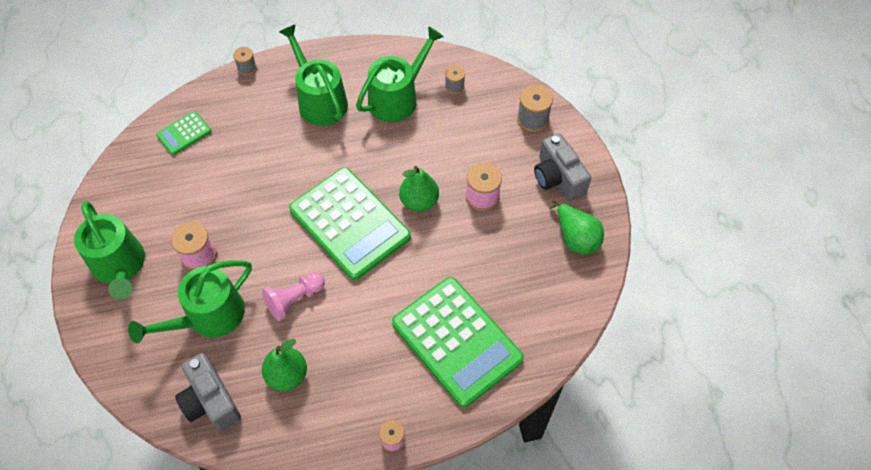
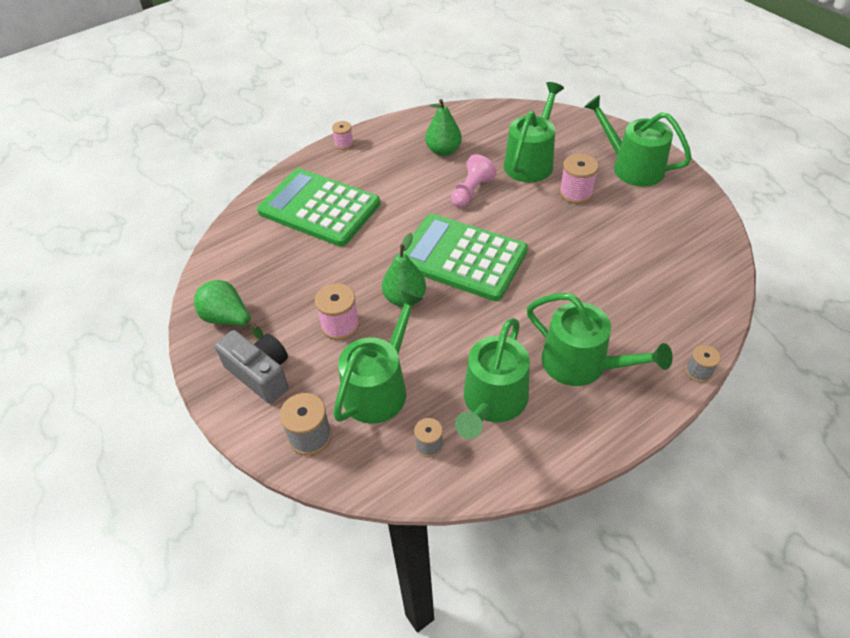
camera: 160 degrees right, 10 degrees down
(184, 133) = (691, 278): green calculator -> none
(210, 400) = (488, 124): grey camera -> none
(472, 135) = (379, 388): none -> green watering can

